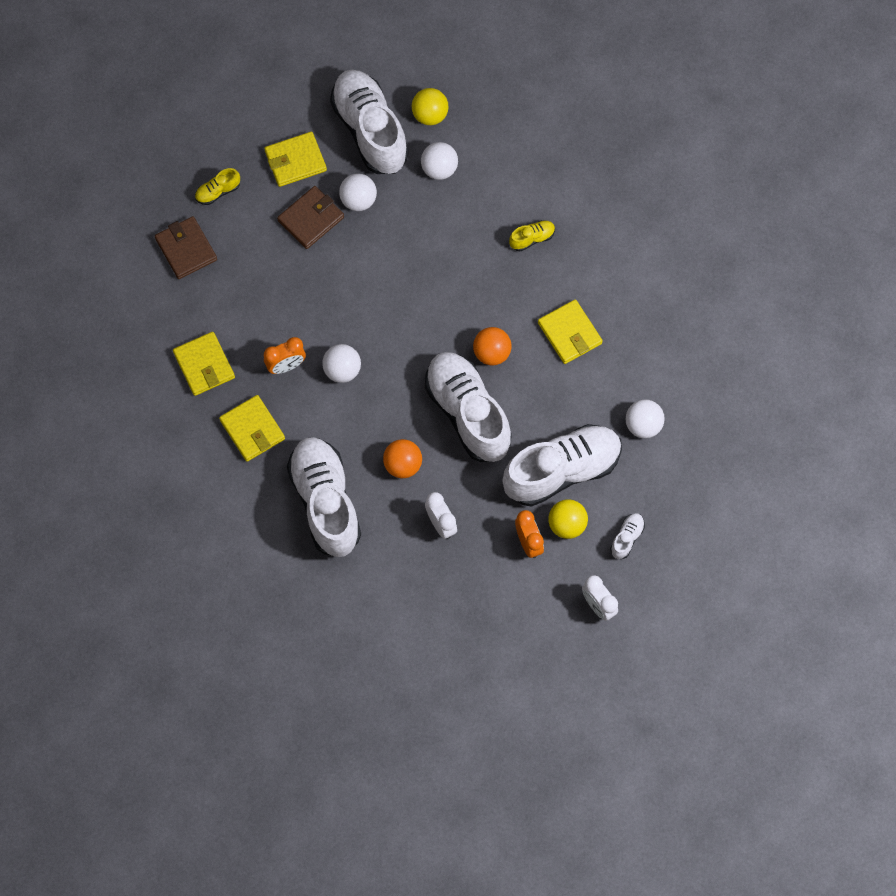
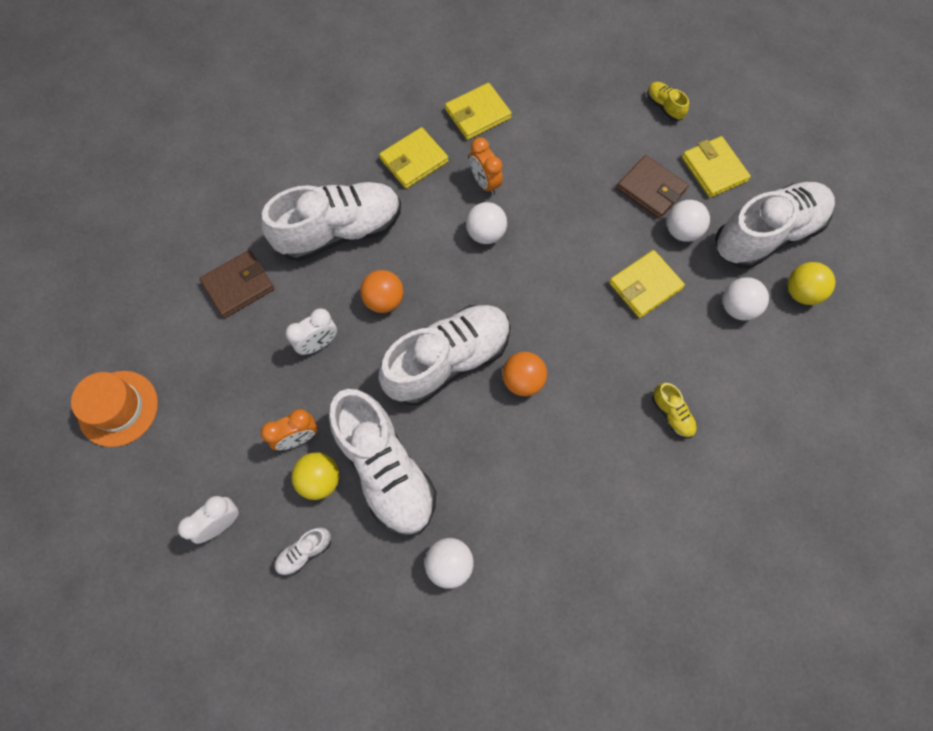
camera: 85 degrees right, 0 degrees up
(186, 249) = (597, 87): brown wallet -> brown wallet (238, 285)
(488, 700) = (118, 408): none -> orange hat
(570, 333) = (558, 466): yellow wallet -> yellow wallet (645, 286)
(627, 538) = (304, 552): white shoe -> white shoe turned 120 degrees clockwise

